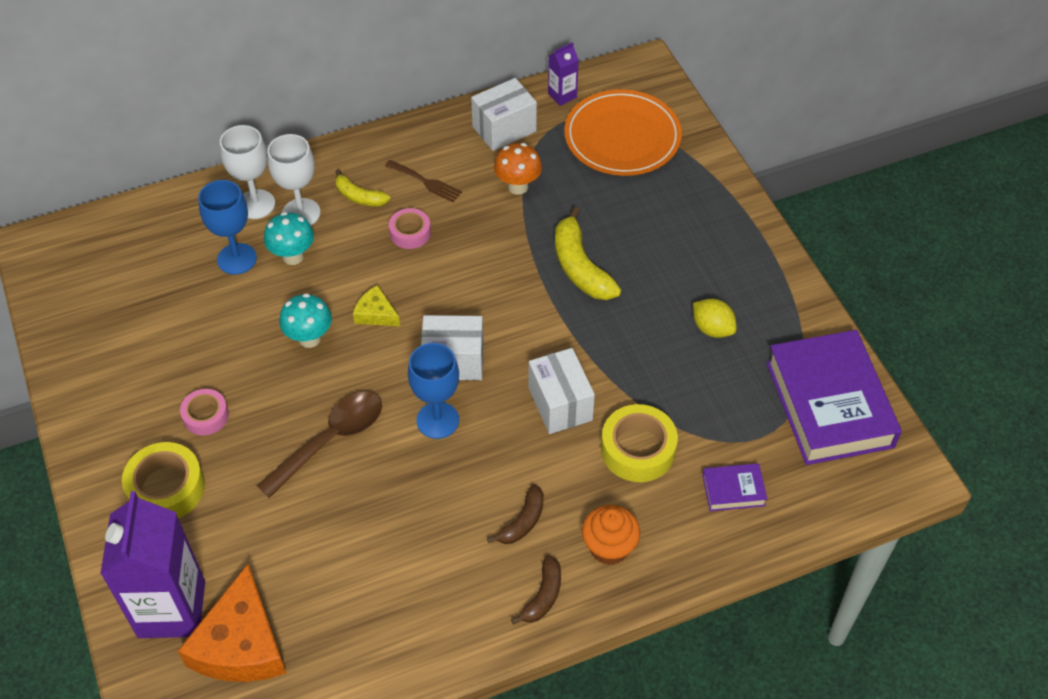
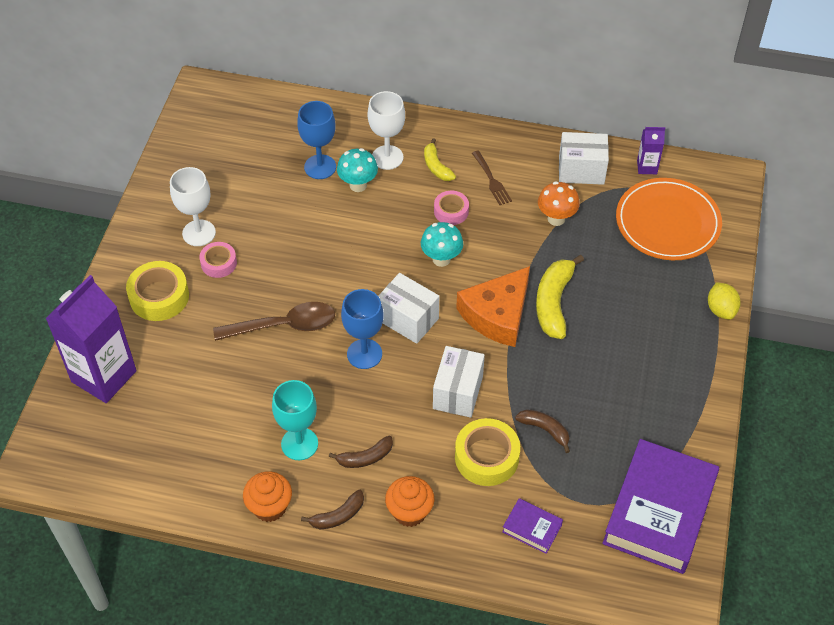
camera: 35 degrees right, 0 degrees up
(241, 644) = (127, 424): orange cheese -> orange cheese (497, 315)
(256, 204) = (362, 135): white goblet -> white goblet (199, 233)
(309, 338) = (324, 248): turquoise mushroom -> turquoise mushroom (441, 259)
(376, 314) = (382, 256): yellow cheese -> none
(445, 549) = (299, 444): none -> turquoise goblet
(467, 632) = (270, 507): none -> orange cupcake
(669, 391) = (545, 430): none -> brown banana
(712, 329) = (616, 403): yellow lemon -> yellow lemon (721, 310)

